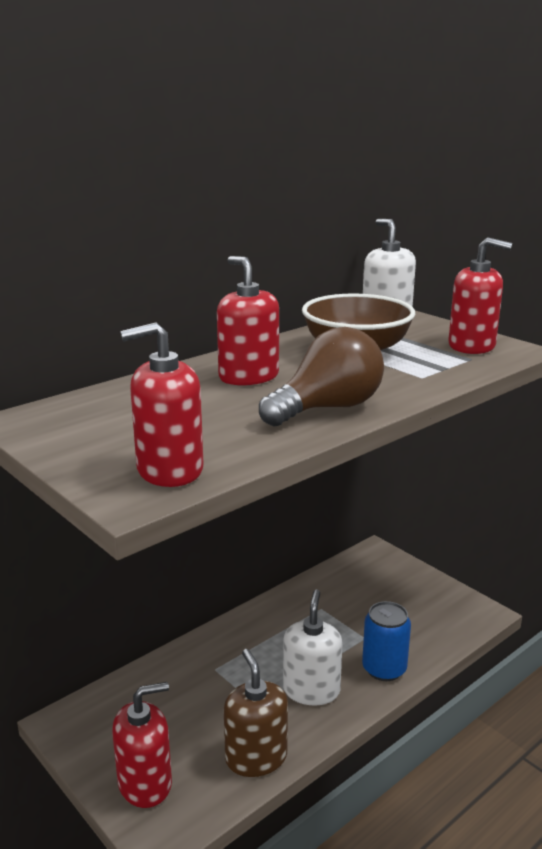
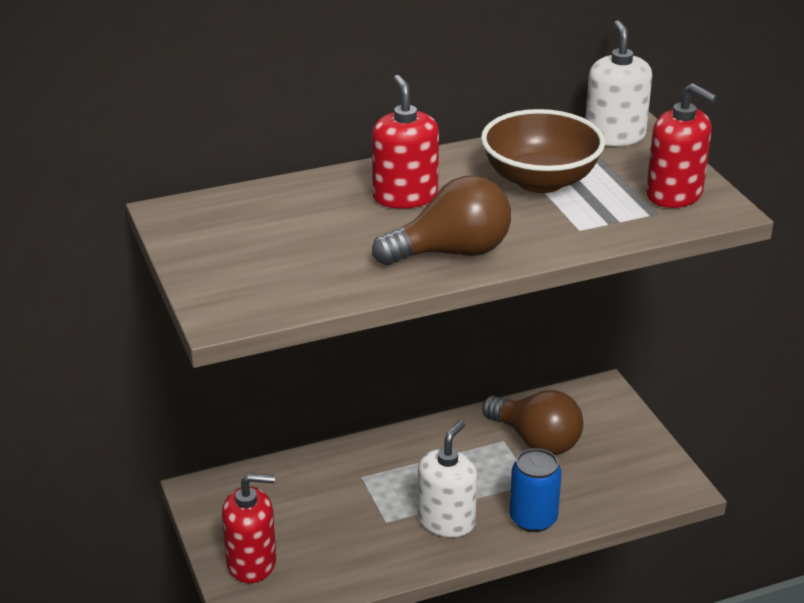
camera: 20 degrees right, 10 degrees up
(169, 470) = (266, 294): red soap dispenser -> none
(256, 757) = (360, 567): brown soap dispenser -> none
(347, 602) = (536, 441): none -> brown light bulb

